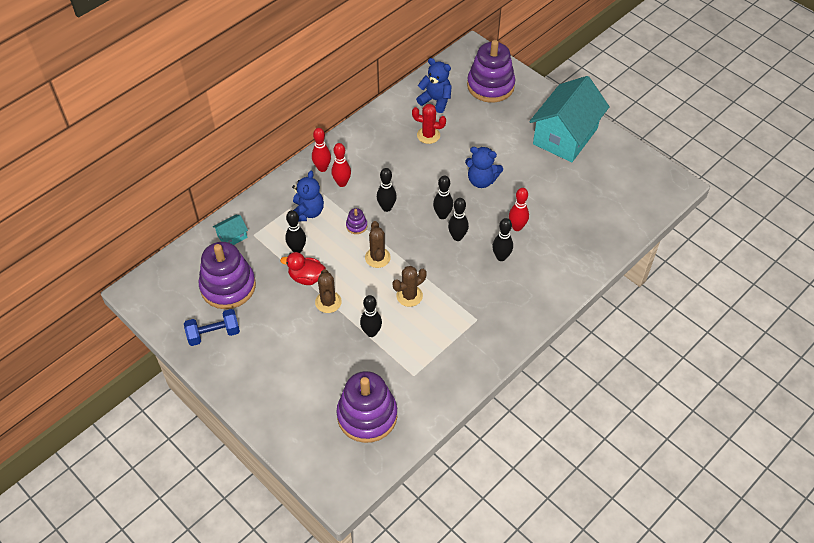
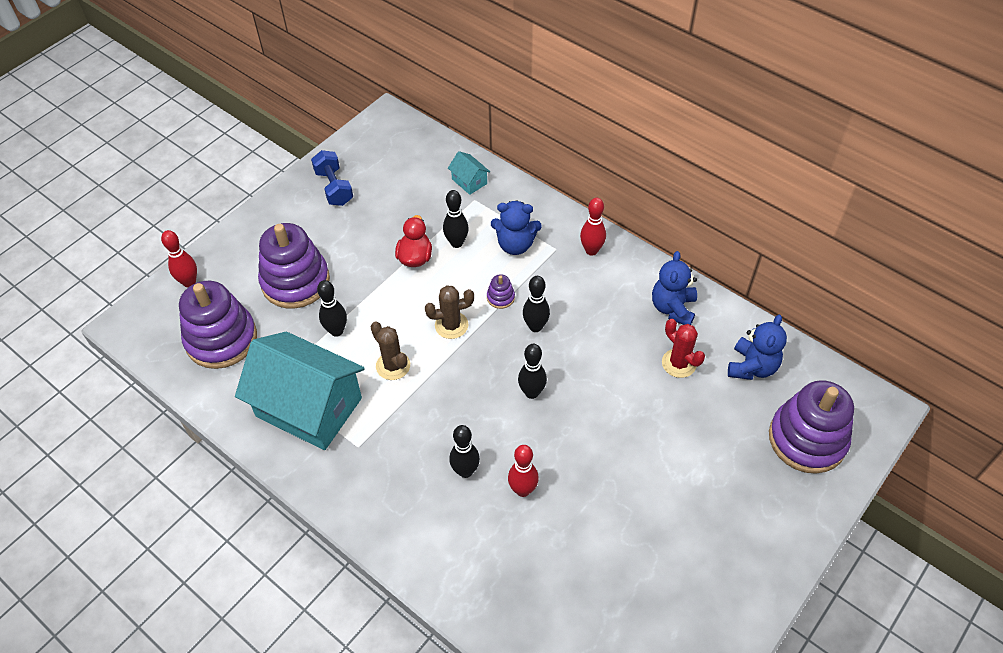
camera: 85 degrees right, 0 degrees up
(228, 286) = (398, 189): purple stacking toy -> purple stacking toy (295, 281)
(328, 302) = (380, 283): brown cactus -> none
(342, 183) = (569, 274): red bowling pin -> red bowling pin (189, 282)
(428, 135) = (679, 363): red cactus -> red cactus turned 45 degrees counterclockwise
(457, 237) = (495, 413): black bowling pin -> none
(481, 180) = (604, 438): blue teddy bear -> blue teddy bear (673, 308)
(565, 136) = (724, 556): turquoise house -> turquoise house (309, 407)

